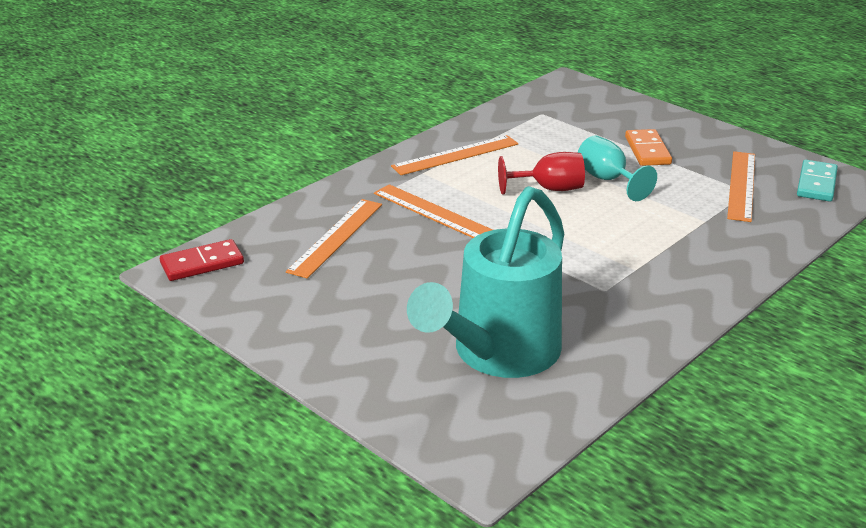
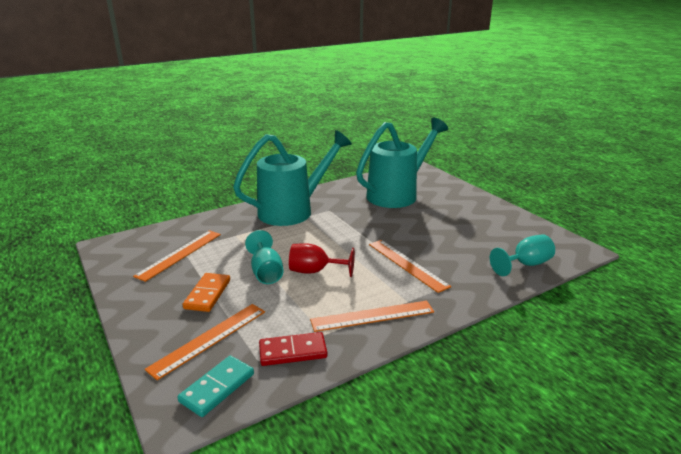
camera: 165 degrees left, 5 degrees down
(202, 263) = (566, 252): red domino -> red domino (293, 351)
(270, 235) = (525, 264): none -> turquoise goblet
(336, 237) = (478, 257): orange ruler -> orange ruler (209, 339)
(666, 279) = (292, 211): none -> turquoise watering can
(816, 184) = (130, 248): turquoise domino -> turquoise domino (217, 388)

